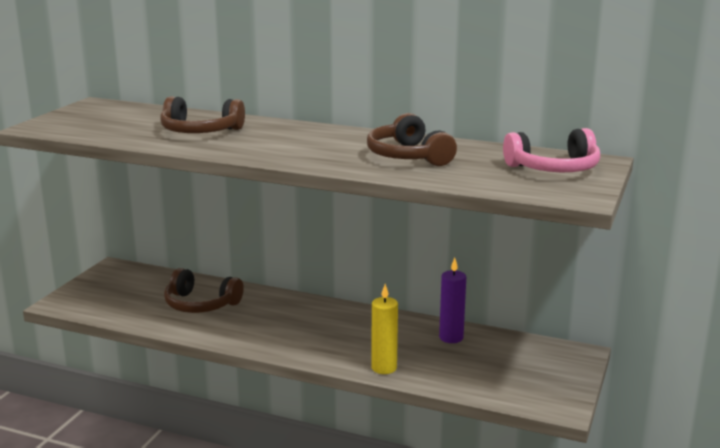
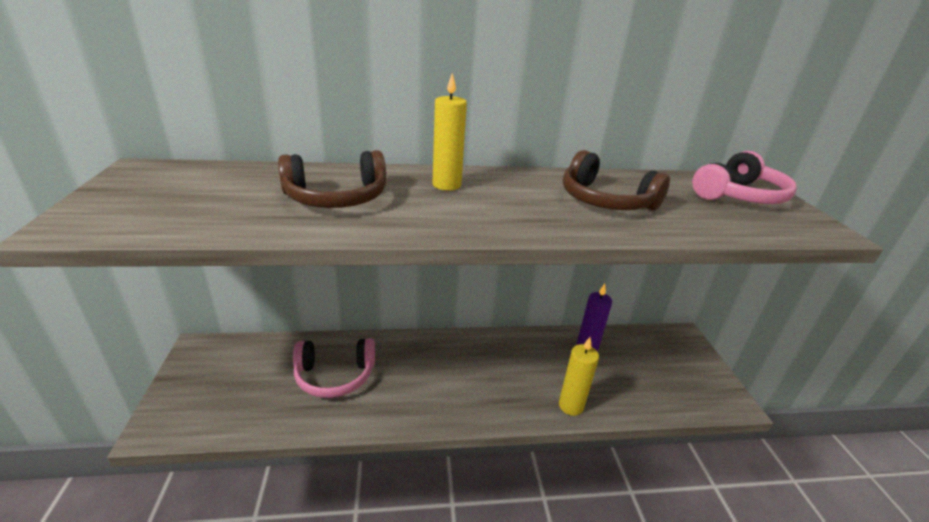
camera: 30 degrees left, 10 degrees up
(200, 304) = (335, 375): brown headphones -> pink headphones
(291, 133) = (446, 185): none -> yellow candle

